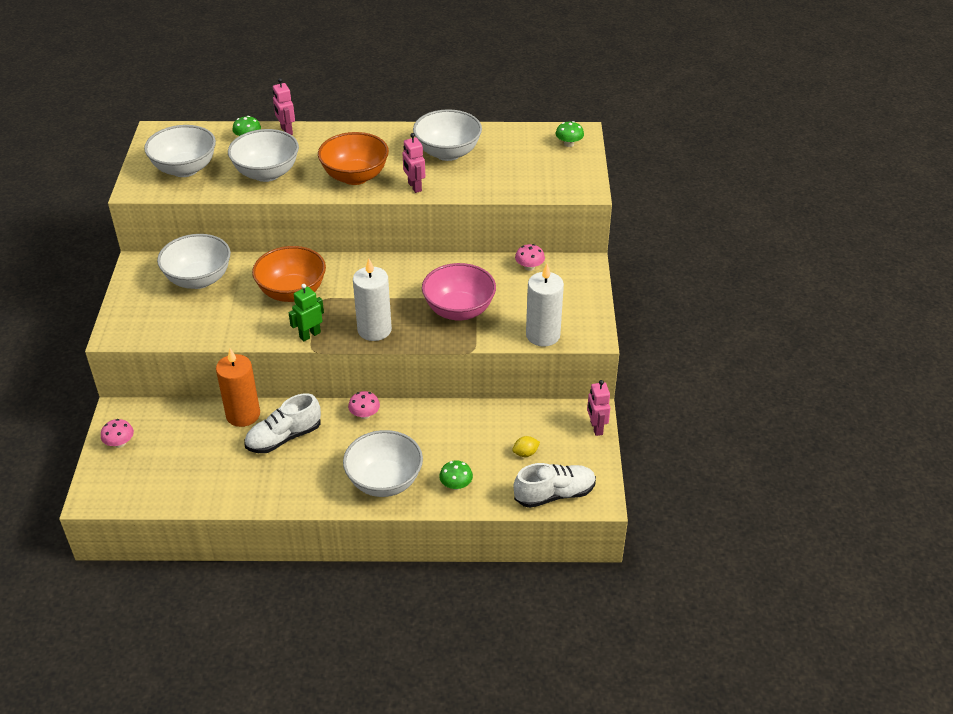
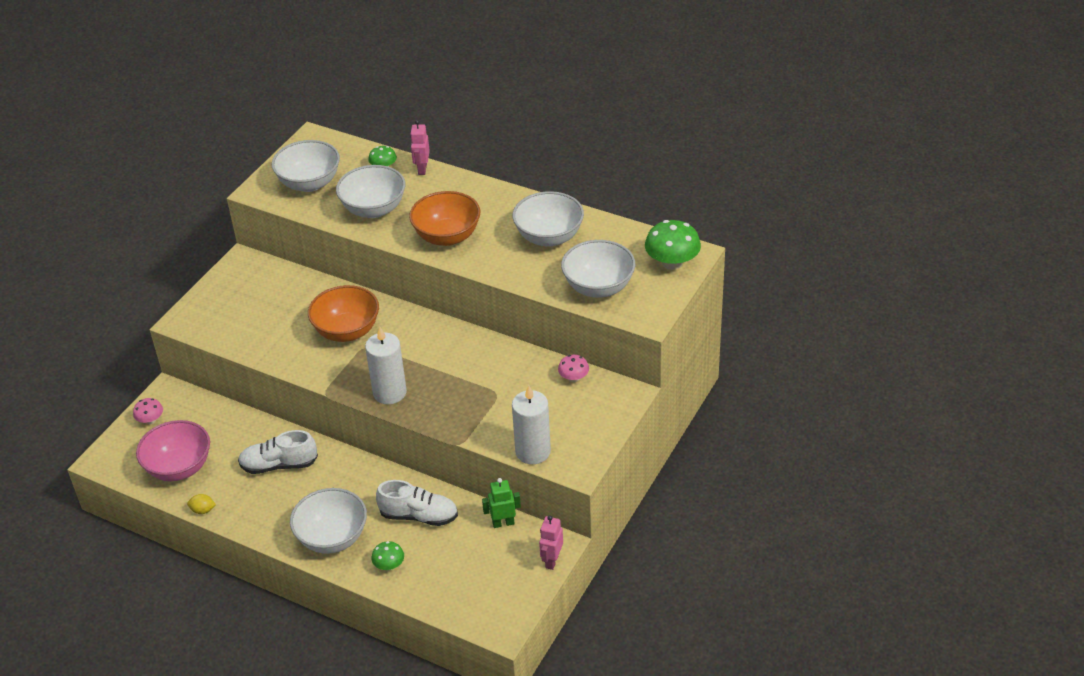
camera: 30 degrees right, 0 degrees up
(199, 279) = (279, 292): white bowl -> white bowl (598, 287)
(243, 415) = (260, 431): orange candle -> none
(310, 335) = (333, 378): green robot -> green robot (503, 523)
(364, 414) = (359, 469): pink mushroom -> none
(414, 187) = (491, 264): pink robot -> none
(459, 310) = (476, 399): pink bowl -> pink bowl (179, 468)
(525, 453) = (470, 560): yellow lemon -> yellow lemon (203, 510)
(554, 494) = (467, 609): white shoe -> white shoe (419, 516)
(569, 144) = (672, 263): green mushroom -> green mushroom, size x1.81

